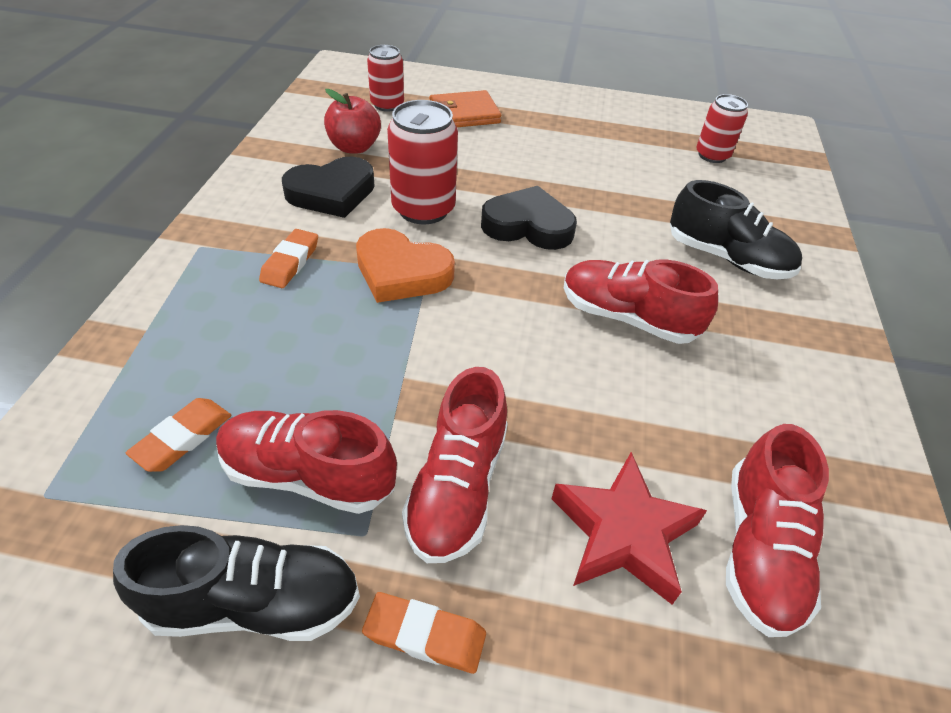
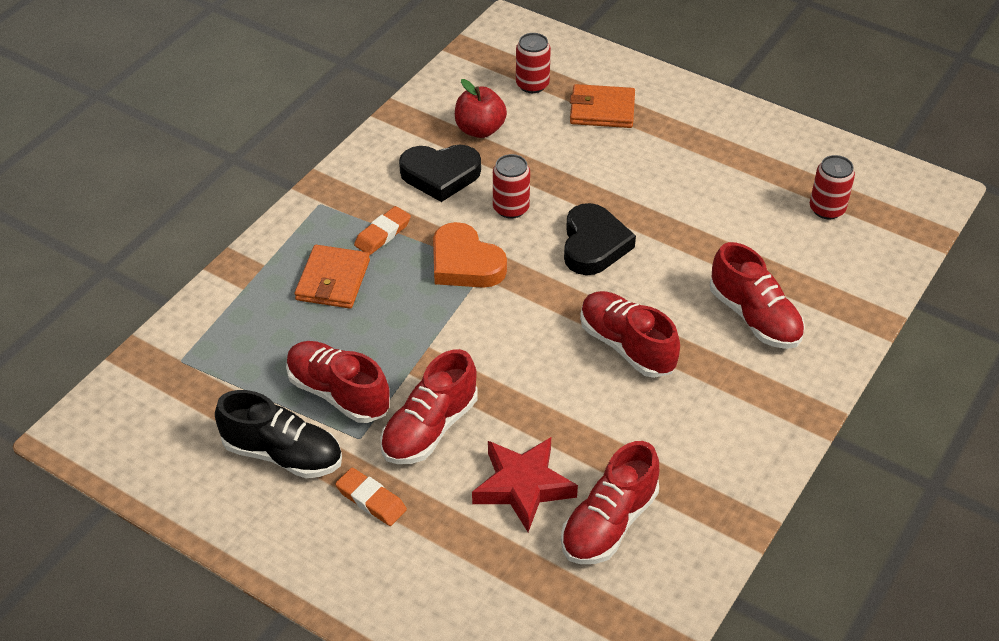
camera: 25 degrees right, 0 degrees up
(183, 438) = (269, 348): orange eraser -> none
(246, 327) = (333, 280): none -> orange wallet
(423, 209) = (511, 208): red can -> red can, size x0.64
(528, 225) = (593, 245): black heart -> black heart turned 60 degrees clockwise
(727, 258) = (754, 317): black shoe -> red shoe

